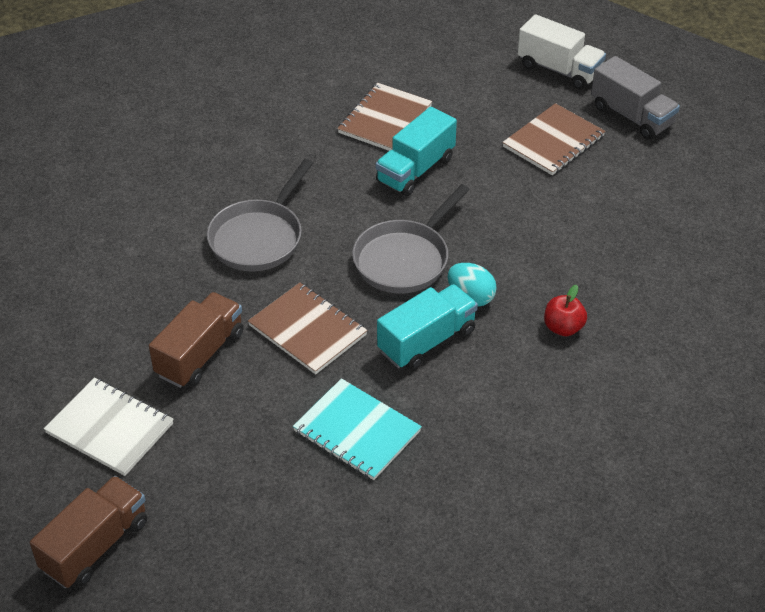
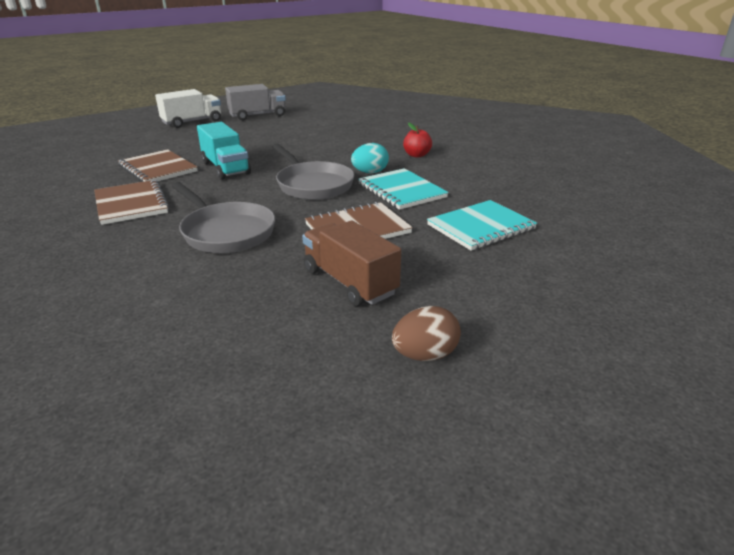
camera: 70 degrees left, 15 degrees down
(95, 546) = (606, 392): brown truck -> none
(110, 428) = (424, 355): white notebook -> brown egg
(427, 341) = (401, 191): turquoise truck -> turquoise notebook
(553, 141) = (253, 133): brown notebook -> brown notebook (131, 204)

